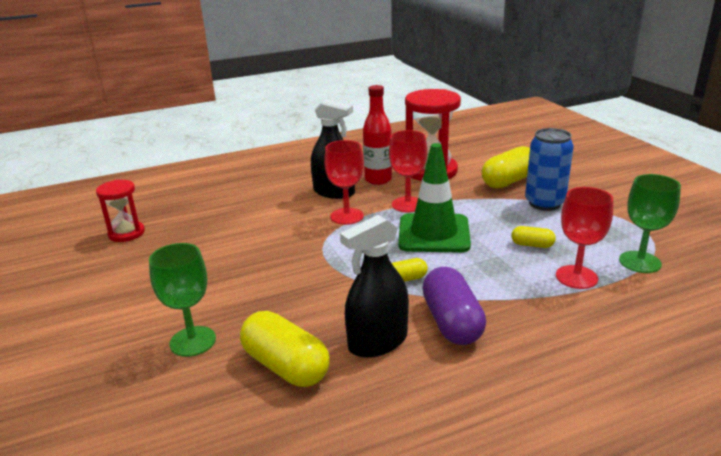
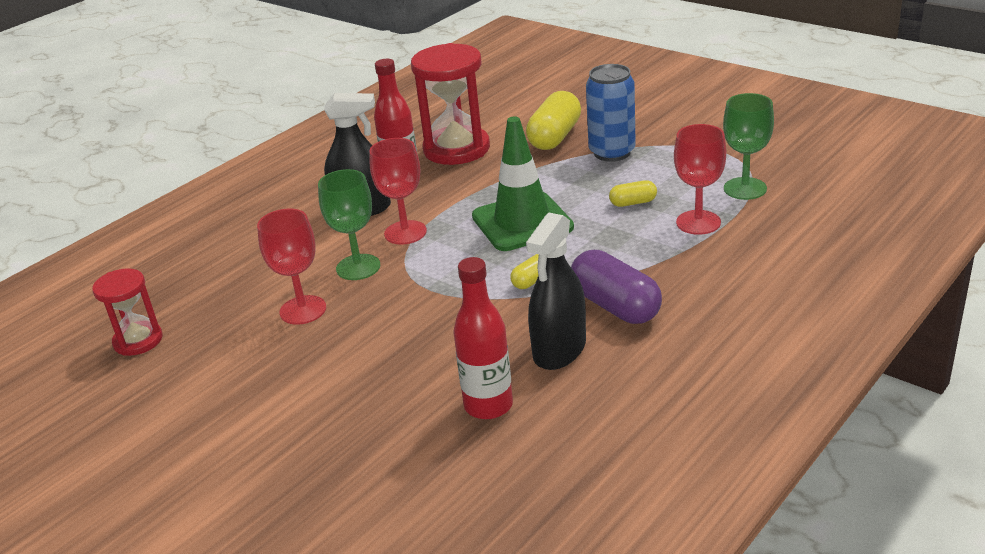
camera: 25 degrees left, 5 degrees up
(193, 341) = (363, 421): green goblet -> green goblet (358, 267)
(285, 366) = (488, 406): yellow capsule -> red bottle
(407, 204) = (464, 197): red goblet -> red goblet (303, 310)

